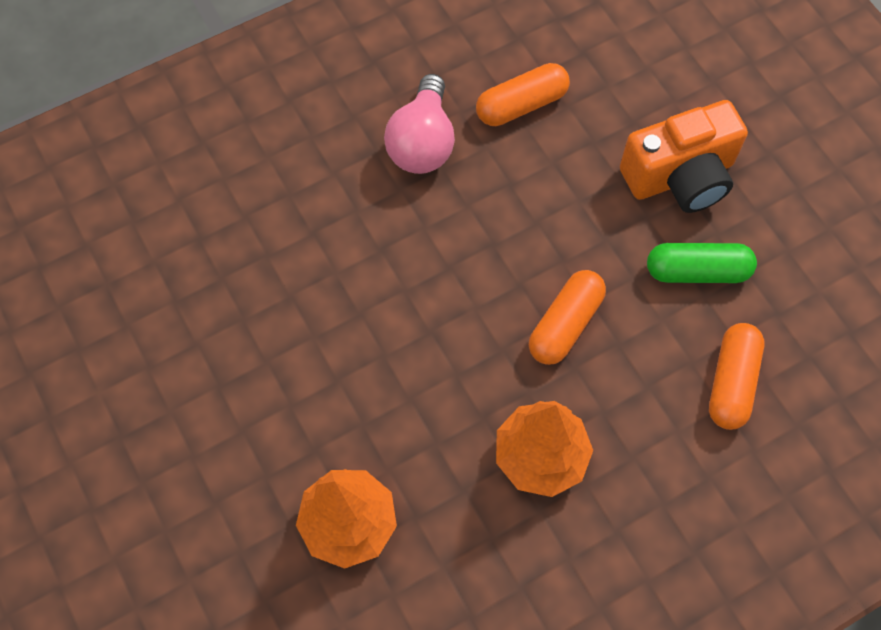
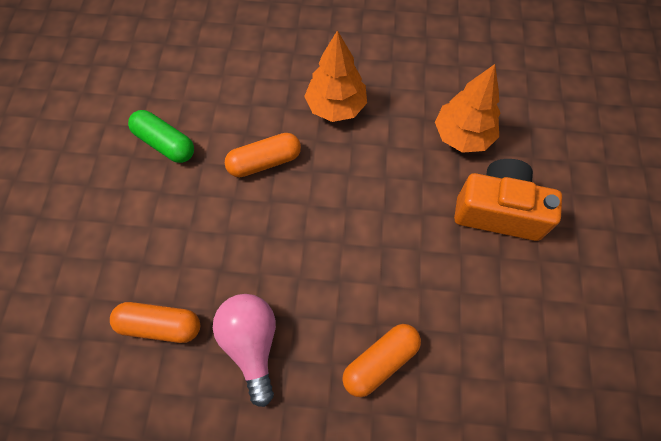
camera: 145 degrees left, 0 degrees up
(422, 143) = (252, 344): pink light bulb -> pink light bulb turned 60 degrees counterclockwise
(680, 176) = (115, 203): orange camera -> orange camera (498, 211)
(731, 382) = (207, 81): orange capsule -> orange capsule (380, 361)

